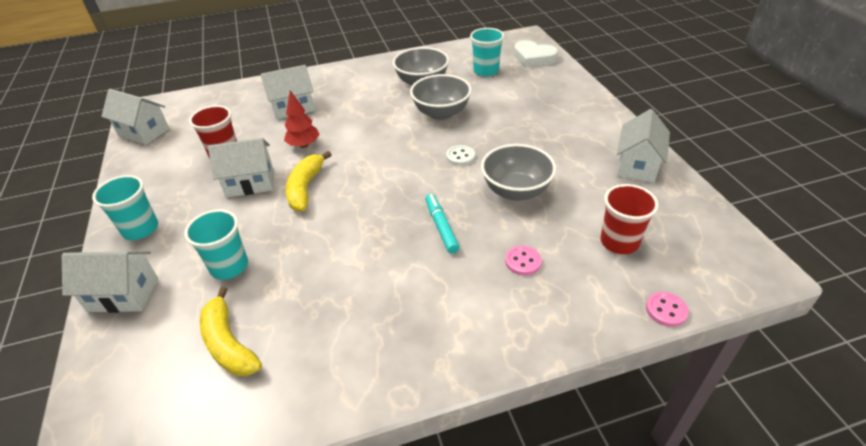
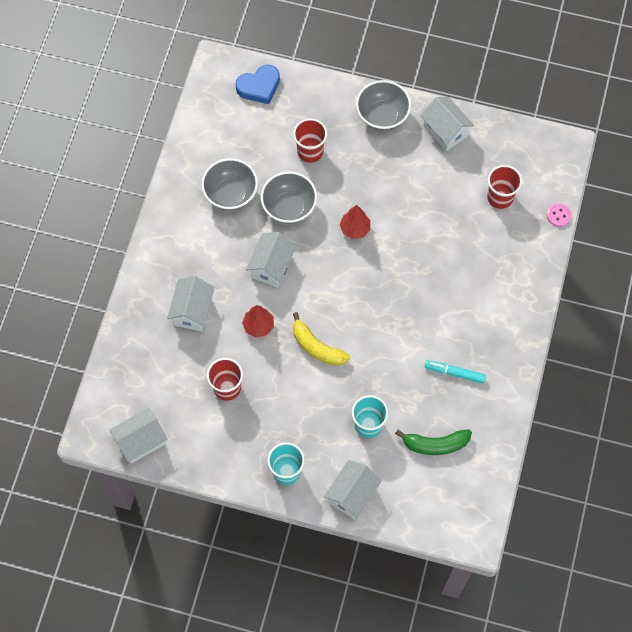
camera: 60 degrees left, 25 degrees up
(229, 343) = (435, 444): yellow banana -> green banana
(250, 183) = (282, 382): white house -> white house (271, 266)
(441, 227) = (419, 284): turquoise marker -> turquoise marker (454, 373)
(460, 156) = (355, 229): white button -> red tree
(486, 71) = (250, 135): turquoise cup -> none
(508, 101) = (310, 151): none -> red cup
(516, 191) = (417, 219): grey bowl -> grey bowl (382, 116)
(523, 261) = (479, 258): pink button -> none
(533, 58) = (259, 86): white heart -> blue heart

